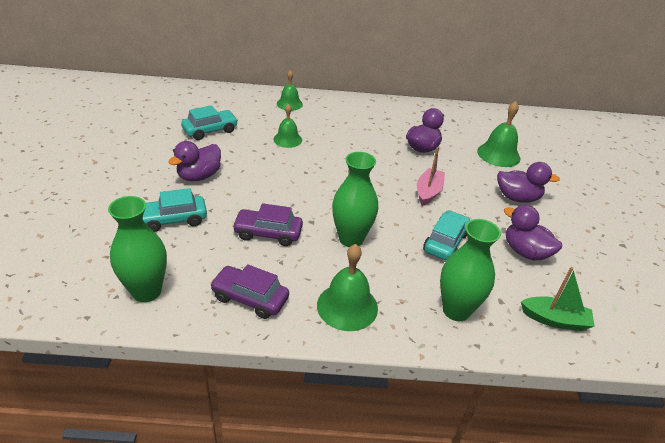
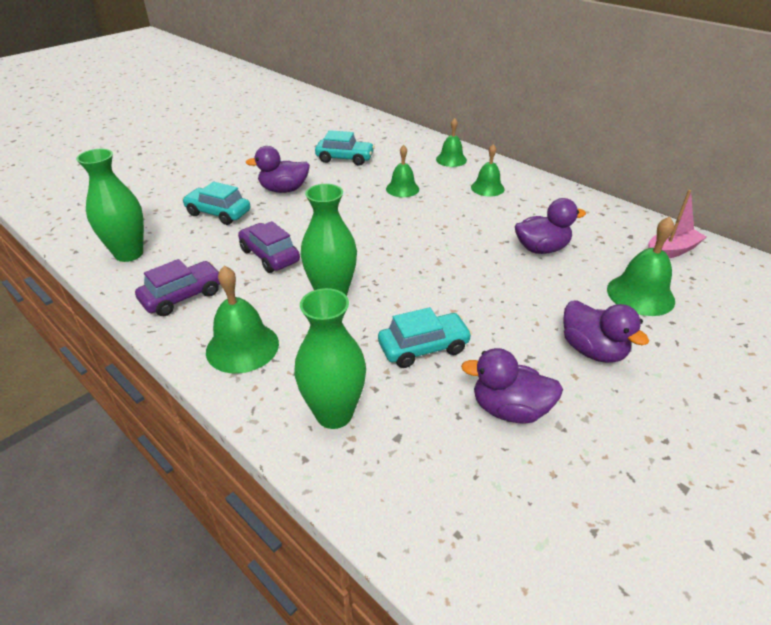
camera: 45 degrees right, 0 degrees up
(250, 298) = (183, 296): purple car -> purple car turned 75 degrees clockwise
(340, 117) = (487, 188): none -> green bell
(428, 192) = (480, 292): pink boat -> pink boat (671, 251)
(525, 252) = (509, 409): purple duck -> purple duck turned 75 degrees counterclockwise
(554, 320) = (432, 498): green boat -> none

